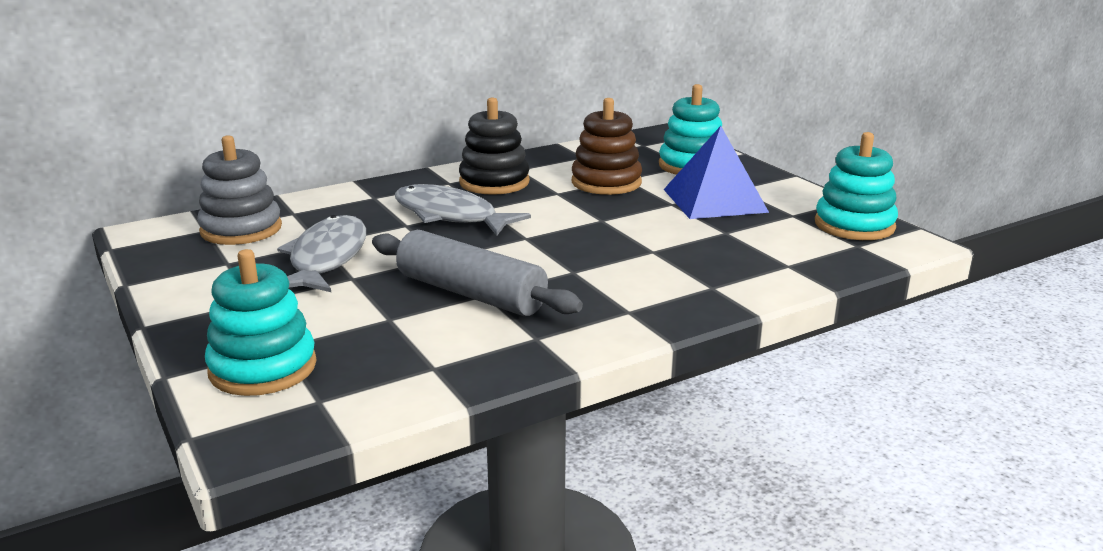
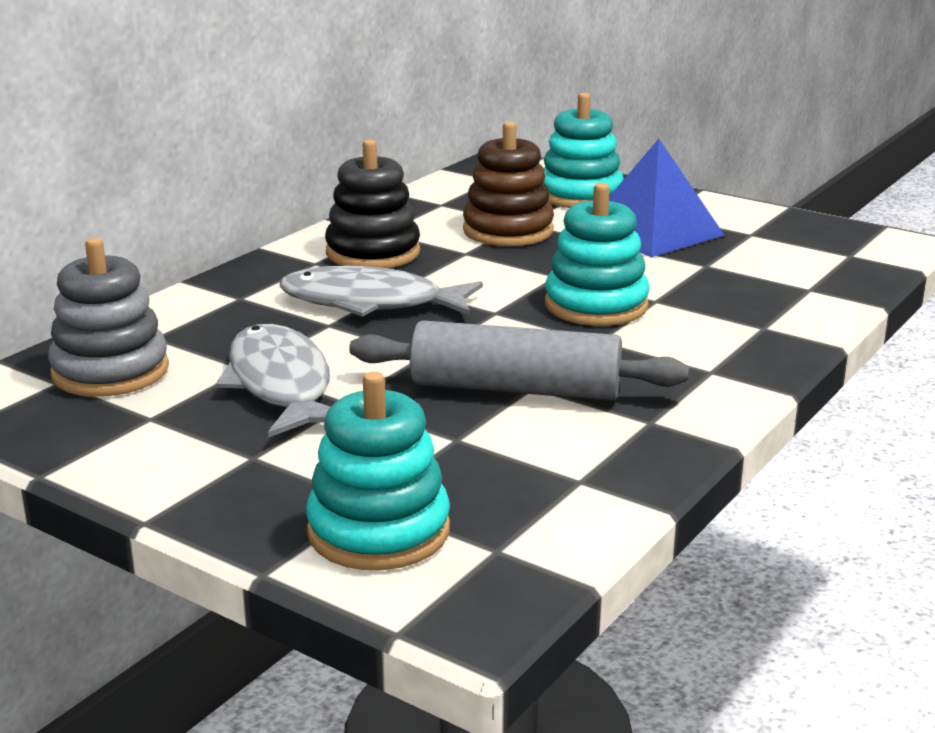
camera: 25 degrees left, 0 degrees up
(854, 225) = (823, 234): turquoise stacking toy -> turquoise stacking toy (596, 305)

